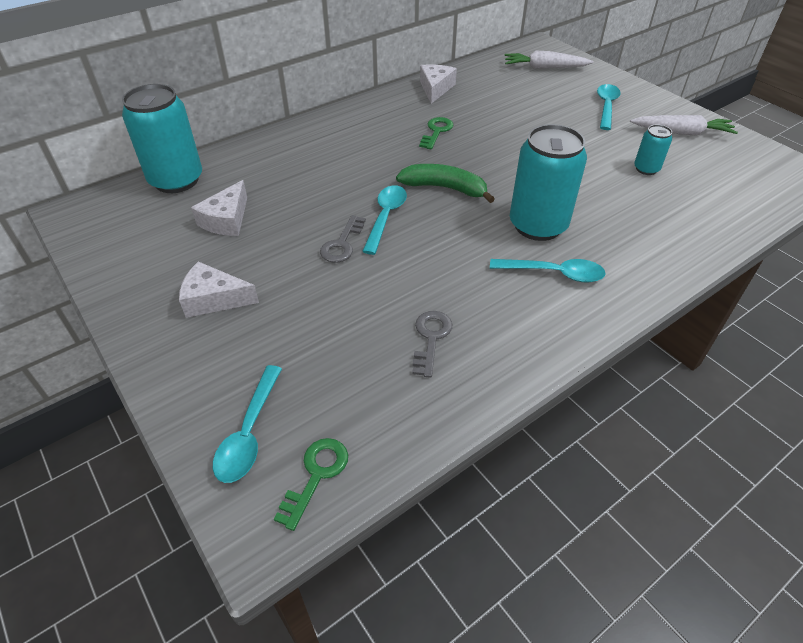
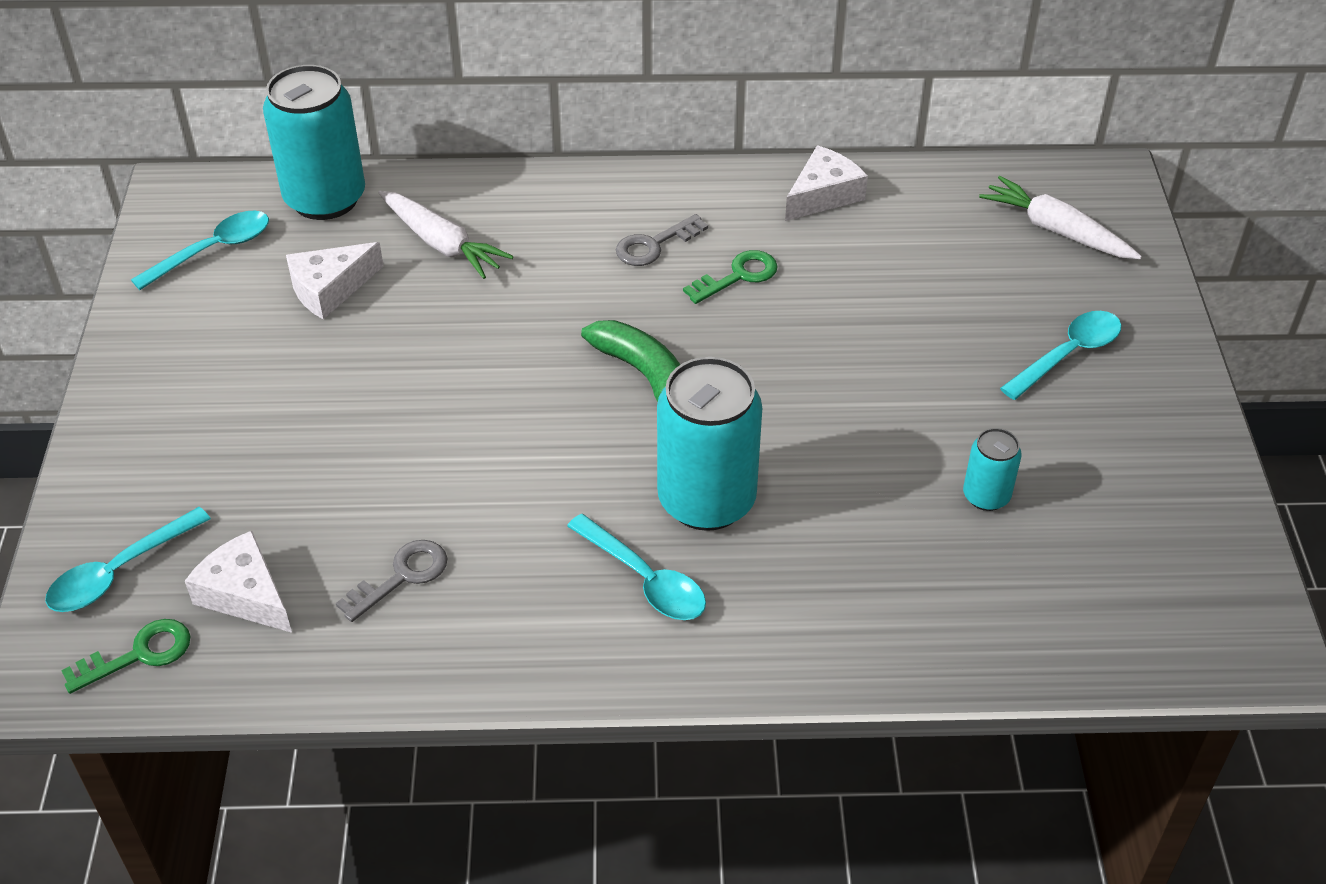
camera: 35 degrees right, 0 degrees up
(214, 299) = (222, 393): white cheese -> white cheese (245, 594)
(342, 244) = (429, 394): grey key -> grey key (654, 245)
(385, 217) = (520, 383): turquoise spoon -> turquoise spoon (213, 251)
(681, 132) = (1137, 463): white carrot -> white carrot (442, 243)

